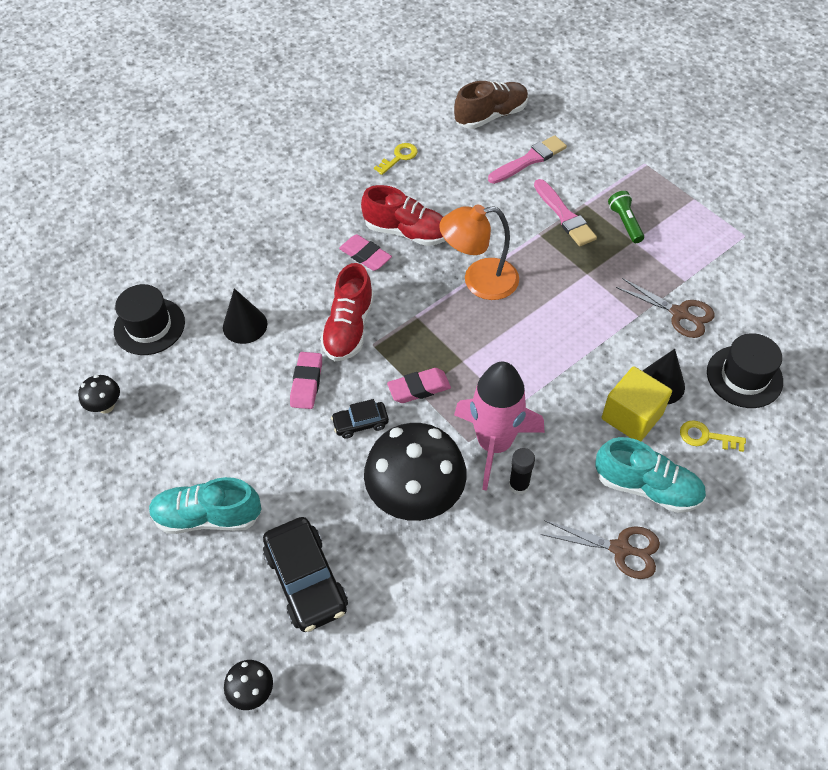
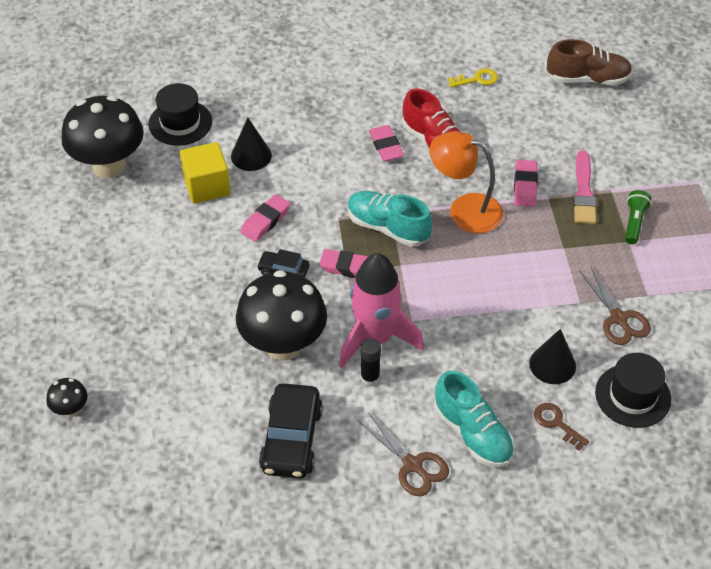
camera: 30 degrees right, 5 degrees down
(106, 406) = (109, 166): black mushroom -> black mushroom, size x2.29
(208, 516) = (124, 279): turquoise shoe -> turquoise shoe (388, 228)
(306, 580) = (160, 358): black car -> black car (291, 439)
(349, 328) = (329, 196): red shoe -> none
(513, 234) = (525, 186): none -> pink eraser
(529, 160) = (591, 131): pink brush -> none
(632, 416) = (506, 376): yellow cube -> yellow cube (207, 186)
(706, 437) = (556, 423): yellow key -> brown key

